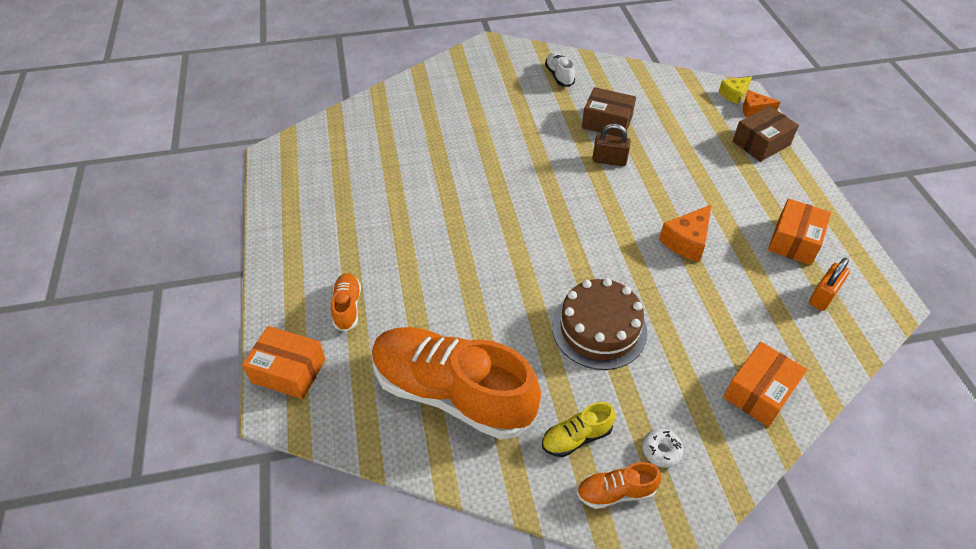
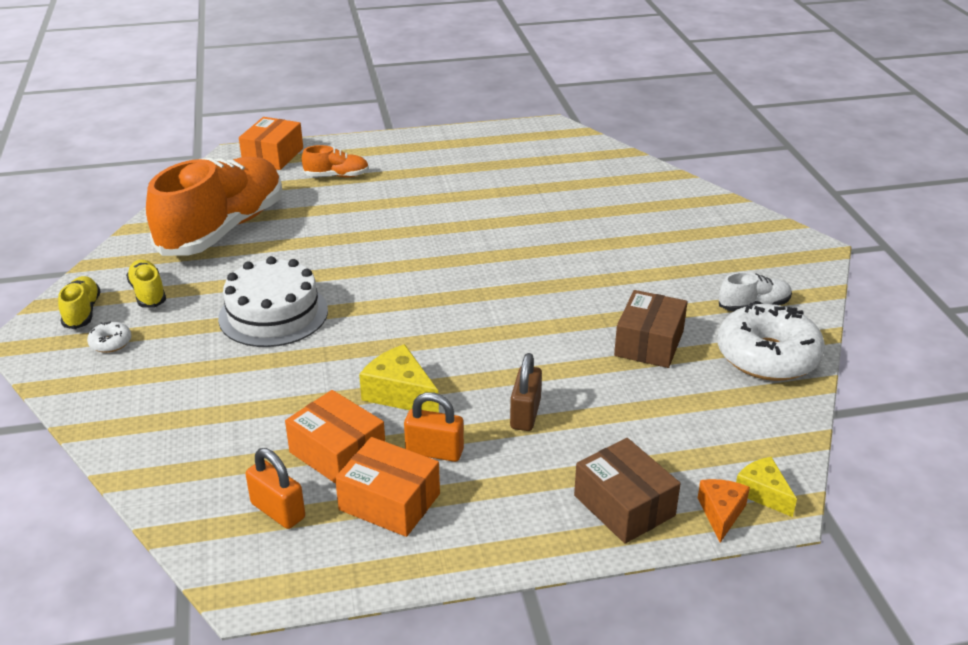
camera: 90 degrees right, 15 degrees down
(599, 329) = (273, 314): brown cake -> white cake
(609, 160) = (562, 339): brown padlock -> brown padlock (525, 414)
(612, 77) = (767, 356): none -> white donut
(615, 492) = (82, 312): orange shoe -> yellow shoe
(687, 241) = (400, 393): orange cheese -> yellow cheese
(741, 221) = (434, 451): none -> orange padlock
(759, 392) = (150, 422): orange box -> orange box (337, 453)

